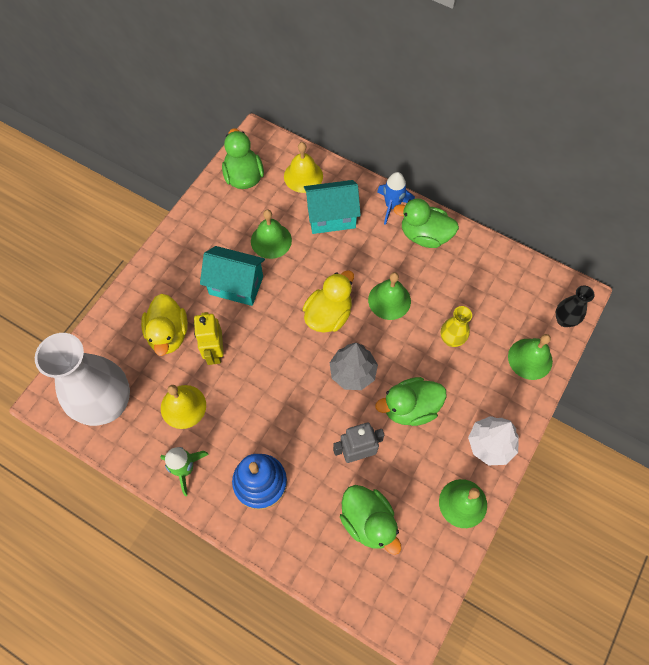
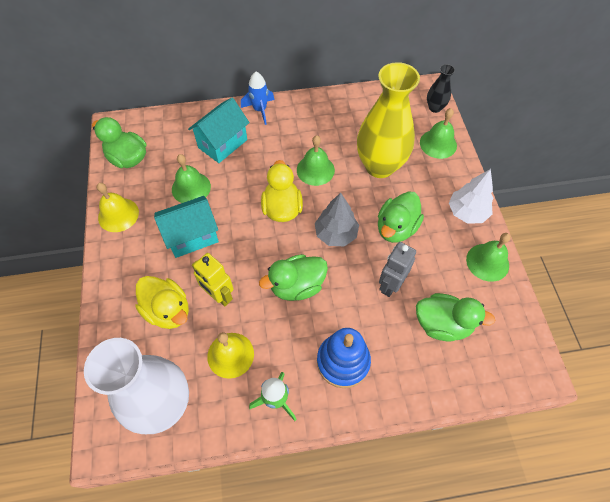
camera: 40 degrees left, 5 degrees down
(303, 176) = (175, 130): yellow bell -> yellow bell (118, 215)
(424, 235) = (300, 114): green duck -> green duck (297, 286)
(451, 339) = (380, 166): yellow vase -> yellow vase, size x2.19

